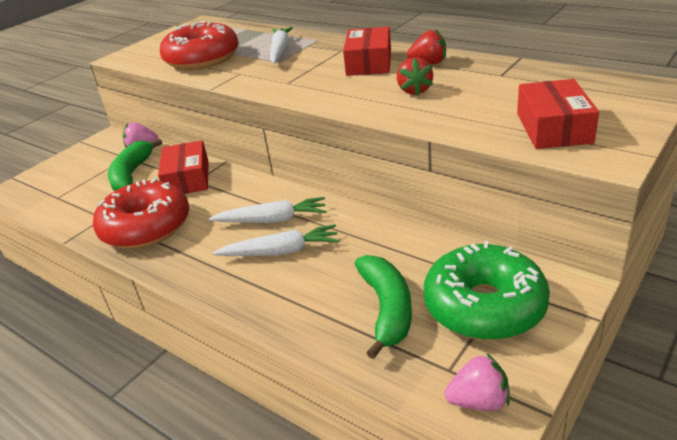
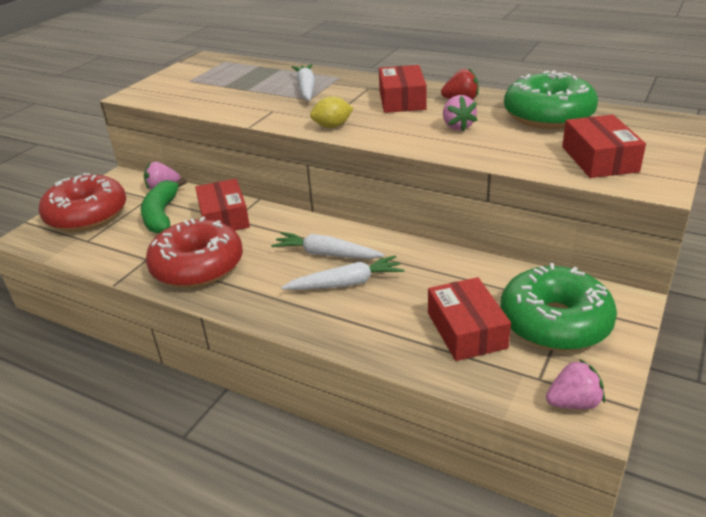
camera: 10 degrees left, 0 degrees up
(202, 59) = (226, 96): red donut -> red donut (87, 215)
(272, 220) = (327, 254): white carrot -> white carrot turned 150 degrees counterclockwise
(289, 89) = (332, 126): none -> yellow lemon
(387, 309) = (466, 330): green banana -> red box
(414, 91) = (457, 126): red strawberry -> pink strawberry
(514, 80) = (548, 115): none -> green donut

